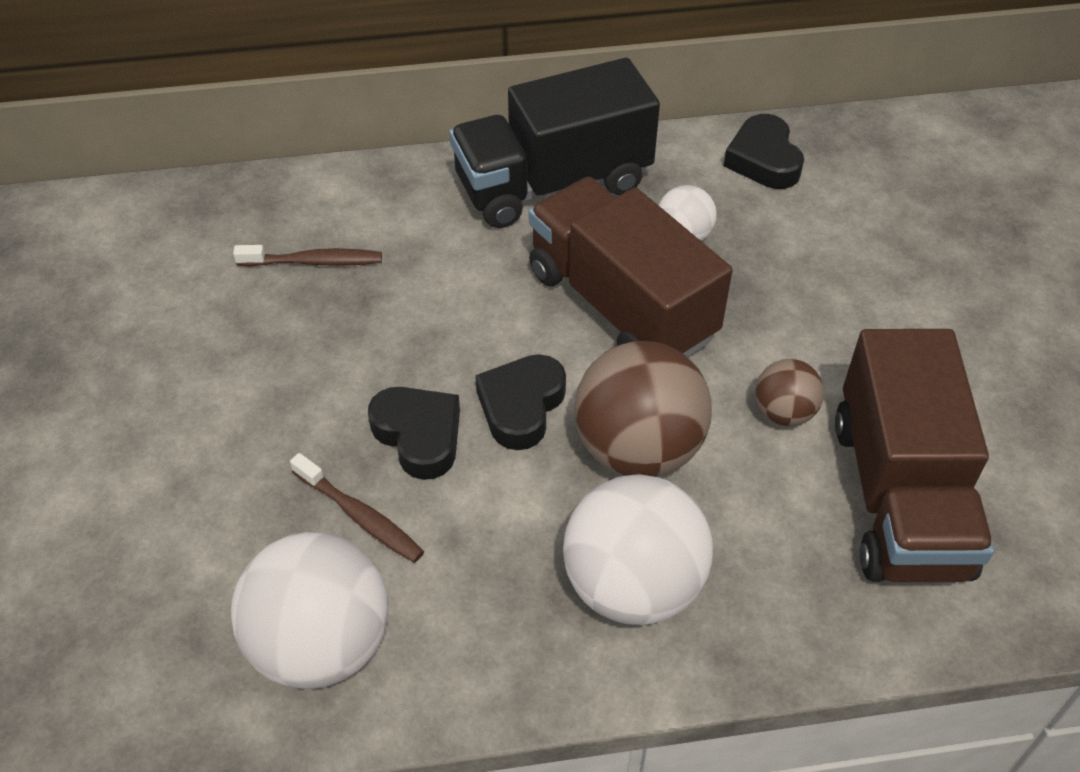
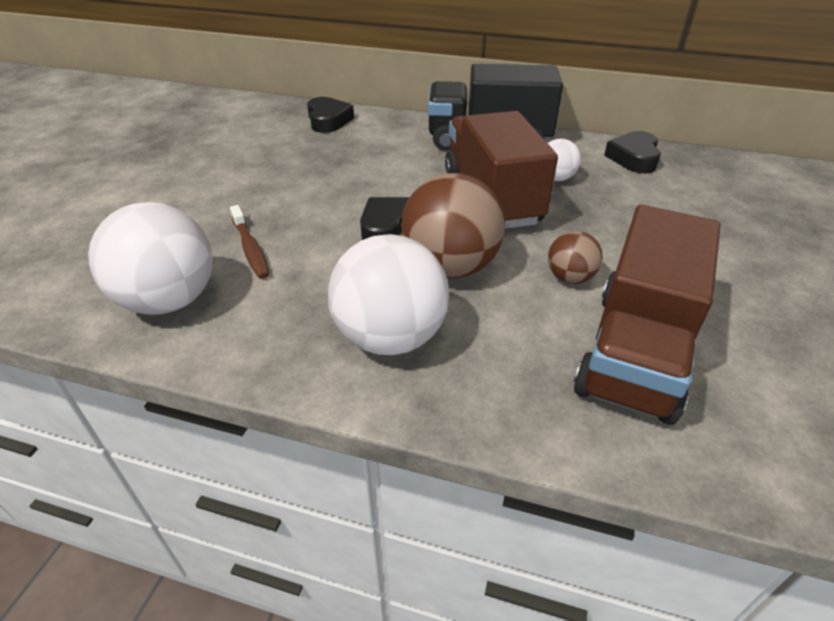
camera: 25 degrees right, 10 degrees down
(314, 262) = (327, 141): brown toothbrush -> none
(419, 435) = (318, 223): black heart -> black heart (328, 120)

